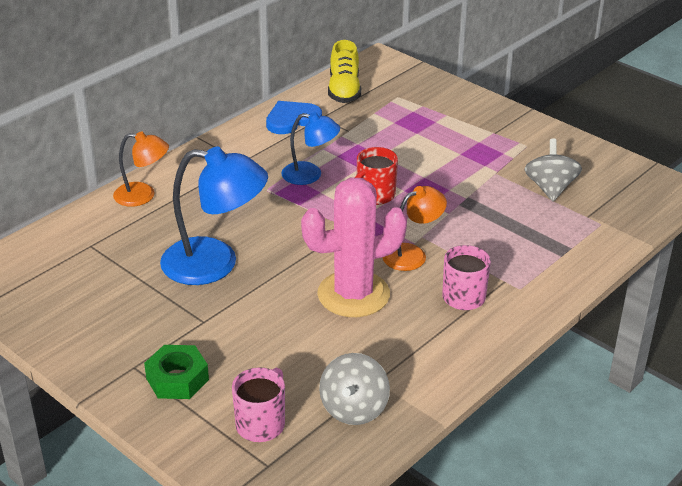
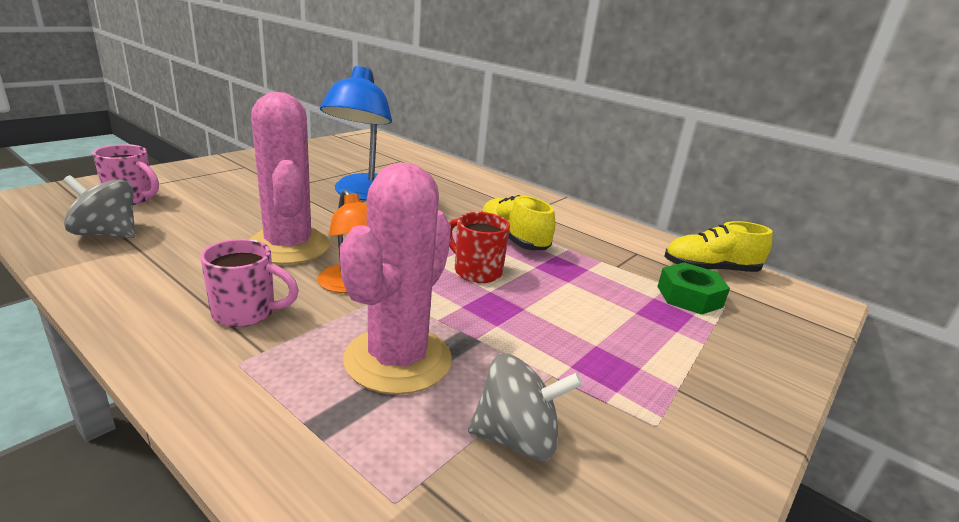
camera: 85 degrees right, 10 degrees down
(143, 195) = (467, 176): orange lamp -> none
(177, 379) = (217, 177): green nut -> green nut (689, 296)
(292, 120) = (621, 237): blue heart -> none
(310, 175) = (513, 239): blue lamp -> yellow shoe
(497, 228) = (398, 359): none -> pink cactus

